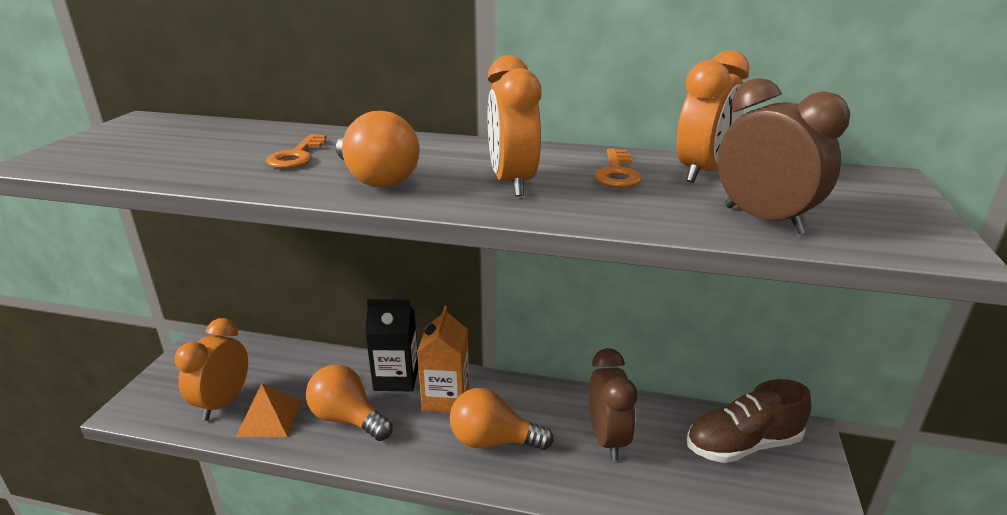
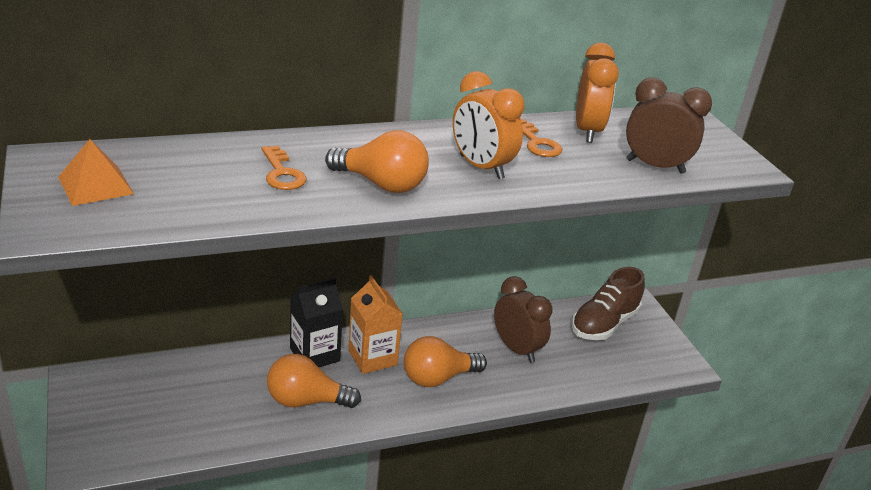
camera: 35 degrees left, 5 degrees up
(223, 403) = (174, 426): orange clock -> none
(270, 418) = (235, 424): orange pyramid -> orange pyramid (95, 185)

